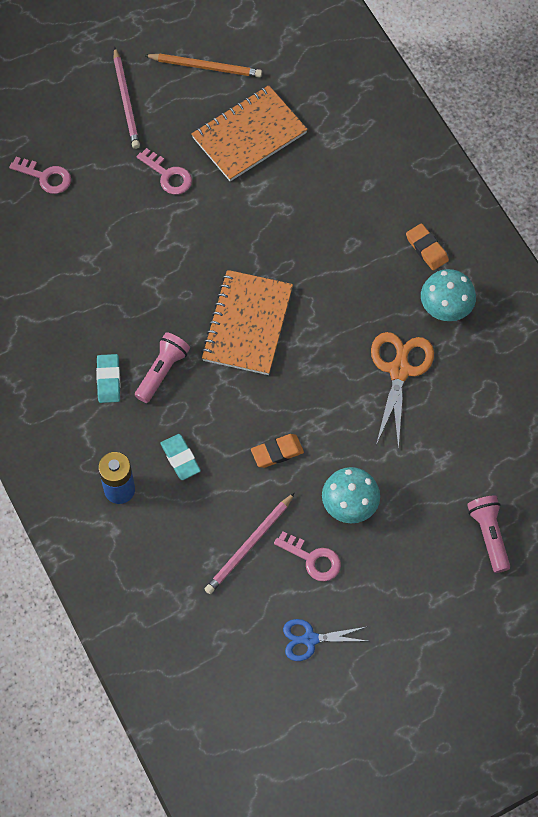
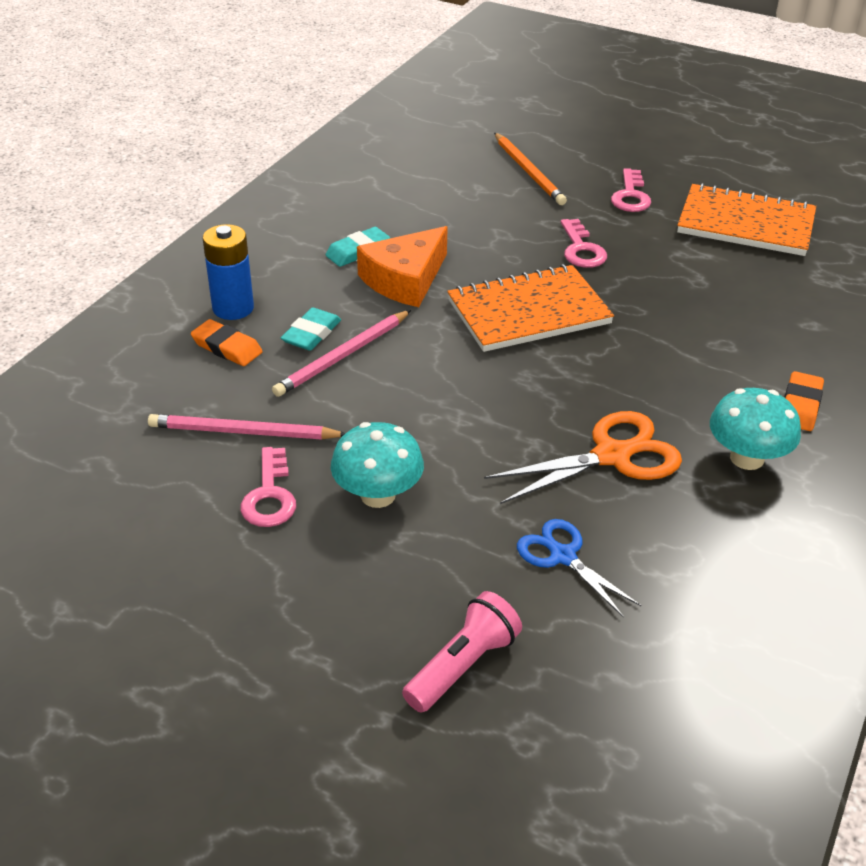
camera: 55 degrees right, 25 degrees down
(46, 177) = (534, 136): pink key -> pink key (581, 249)
(126, 100) = (673, 144): pink pencil -> pink pencil (343, 356)
(162, 371) = (405, 279): pink flashlight -> orange cheese
(205, 67) = (776, 170): orange pencil -> orange pencil (528, 171)
(277, 452) = (391, 401): orange eraser -> orange eraser (227, 347)
(310, 639) = (147, 545): blue scissors -> blue scissors (563, 556)

